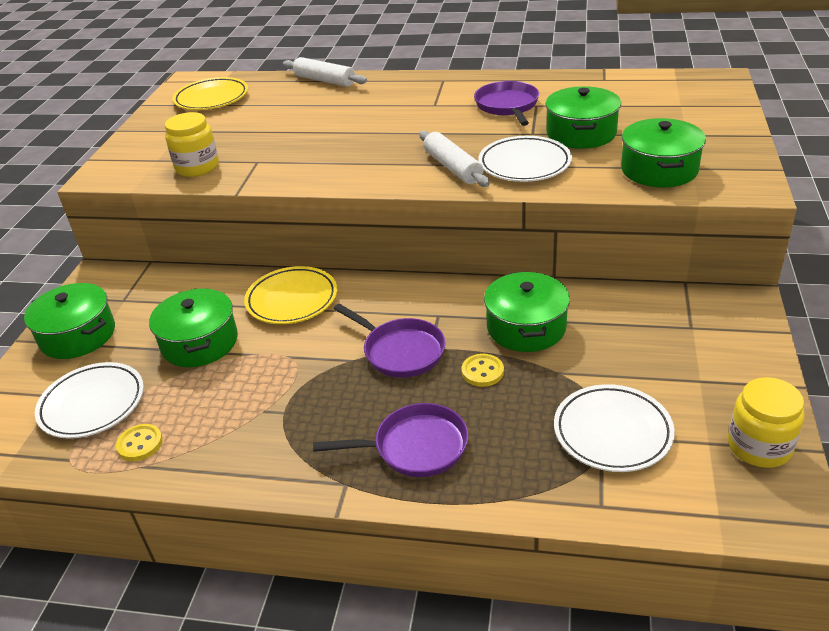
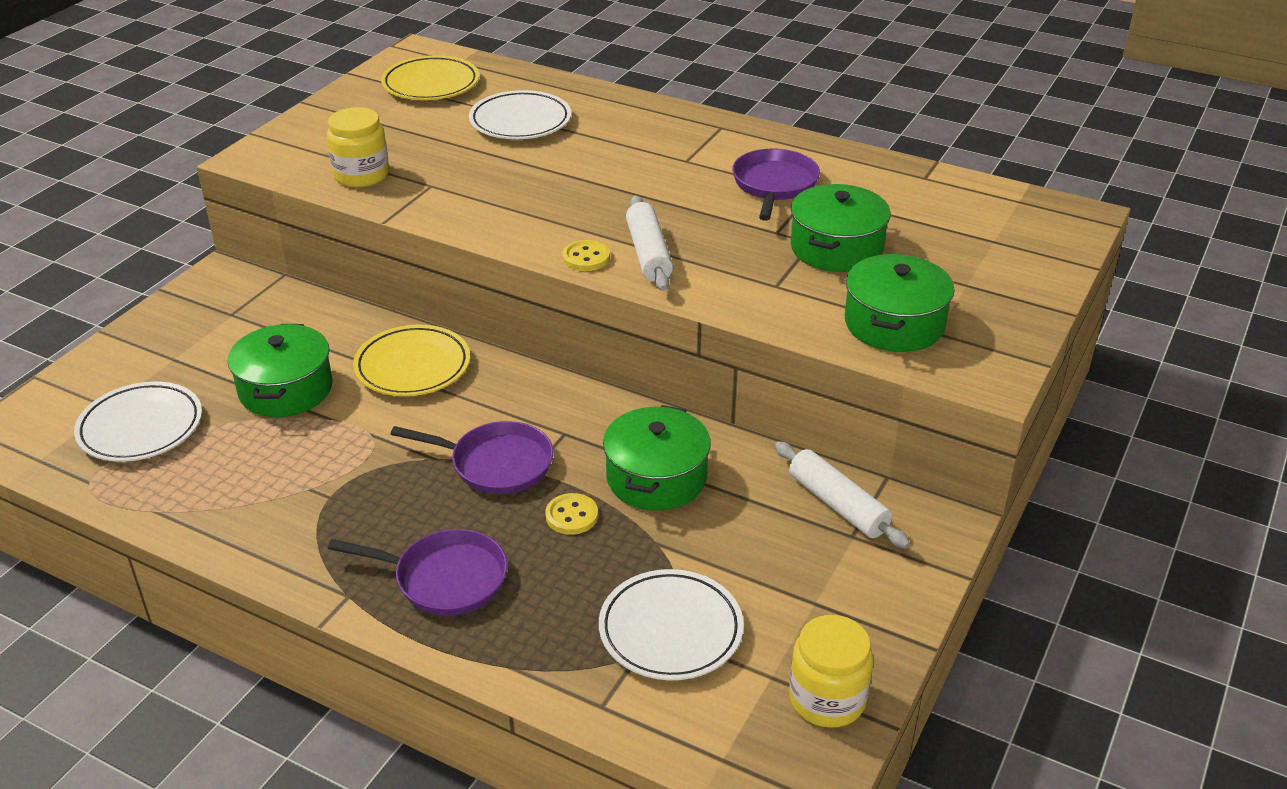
camera: 15 degrees right, 0 degrees up
(78, 335) = (164, 343): green pot -> none
(140, 444) = (166, 486): yellow button -> yellow button (586, 258)
(325, 80) = (578, 92): white rolling pin -> white rolling pin (838, 505)
(400, 351) = (495, 464): purple pan -> purple pan turned 45 degrees counterclockwise
(524, 164) = (736, 272): white plate -> white plate (520, 121)

